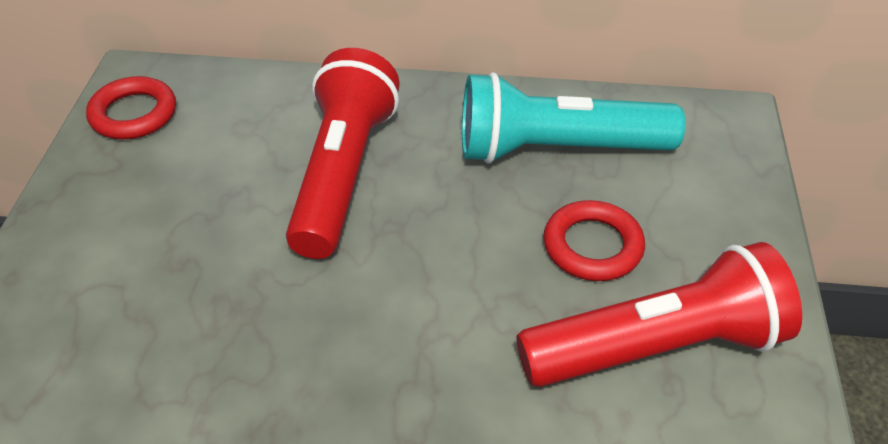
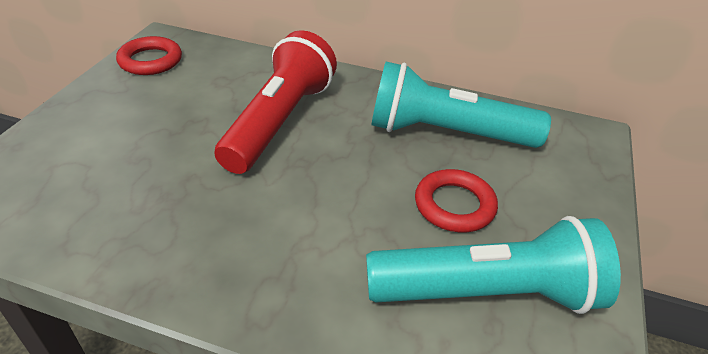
camera: 10 degrees right, 5 degrees down
(657, 347) = (487, 293): red flashlight -> turquoise flashlight

